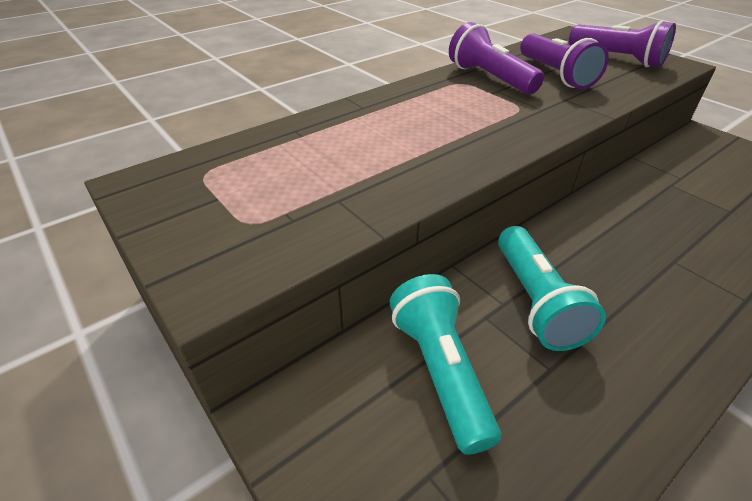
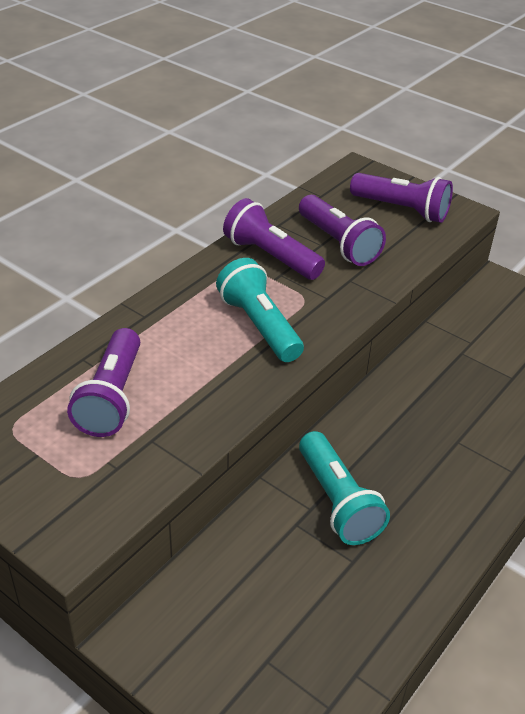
camera: 15 degrees left, 0 degrees up
(310, 161) = (111, 397): none -> purple flashlight
(440, 370) = (263, 578): turquoise flashlight -> turquoise flashlight (259, 325)

